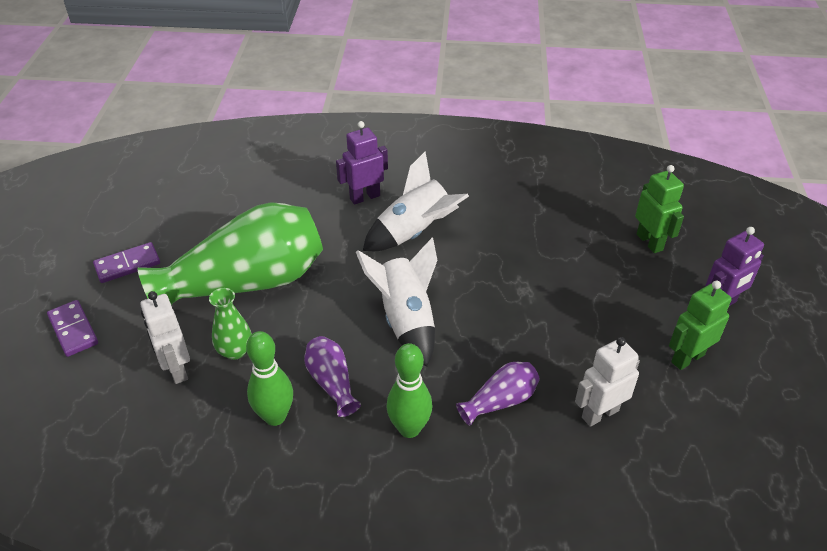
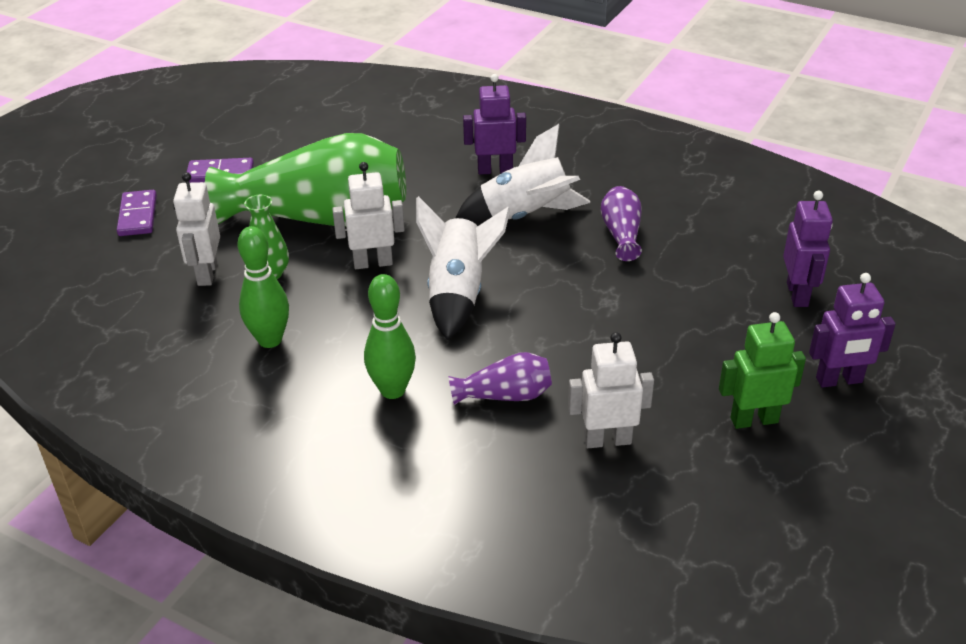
camera: 25 degrees right, 5 degrees down
(318, 313) = (373, 263): none -> white robot
(332, 383) = (344, 327): purple vase -> purple vase (621, 234)
(650, 242) = (797, 294): green robot -> purple robot

